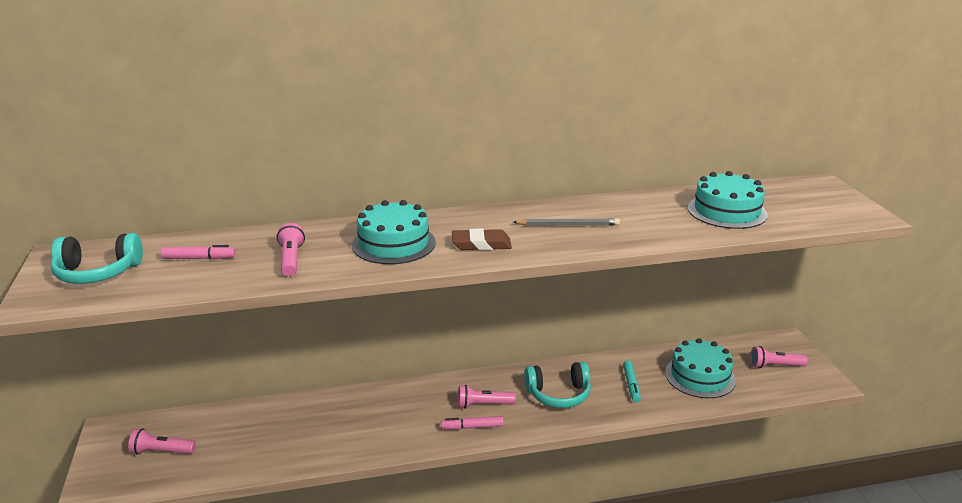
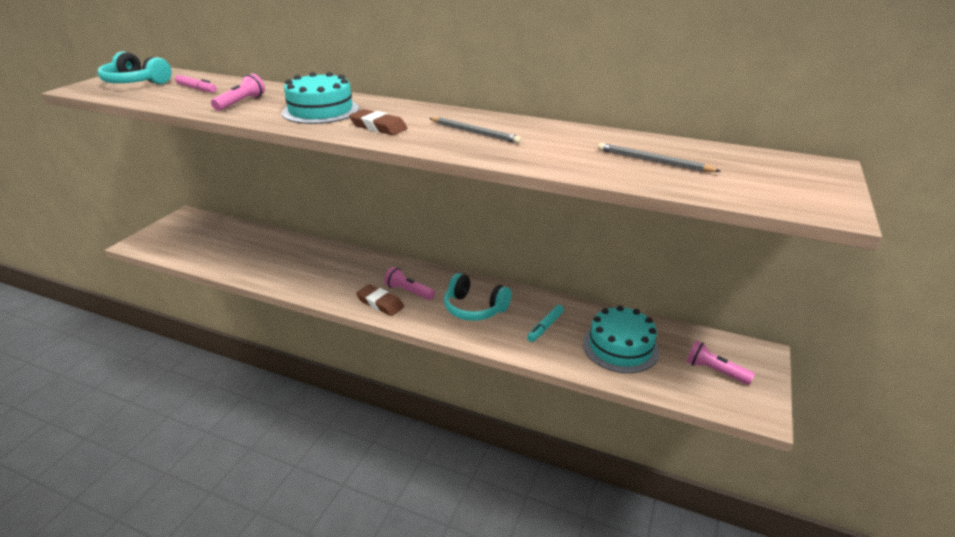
camera: 35 degrees right, 5 degrees up
(162, 451) = (192, 238): pink flashlight -> none
(472, 427) = (380, 303): pink marker -> brown eraser
(727, 211) = (653, 161): turquoise cake -> grey pencil

